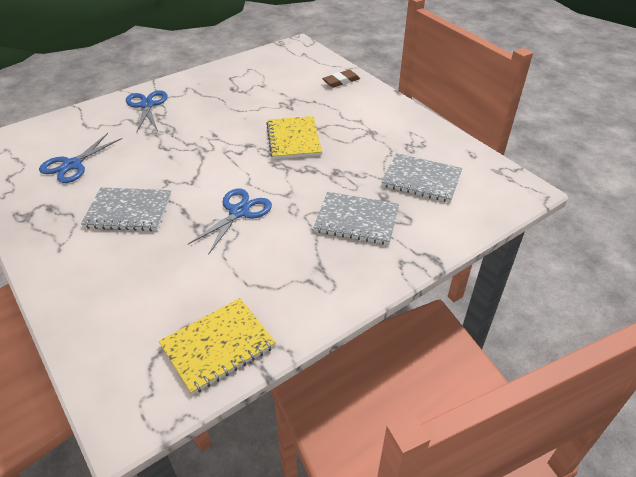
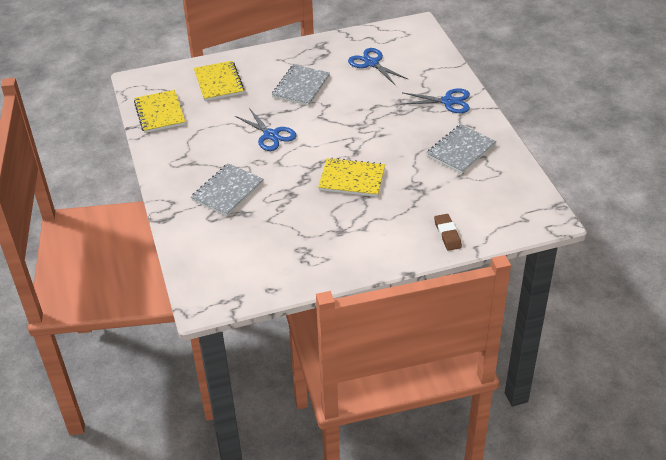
camera: 110 degrees right, 0 degrees up
(124, 298) = (219, 82): none -> yellow notebook
(421, 179) = (254, 242): grey notebook -> grey notebook (460, 150)

